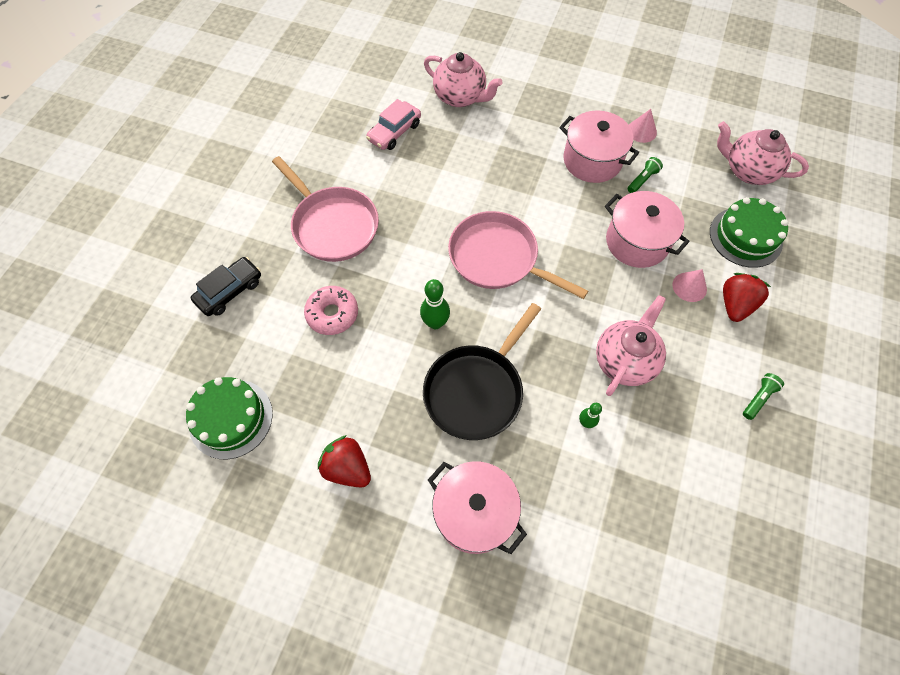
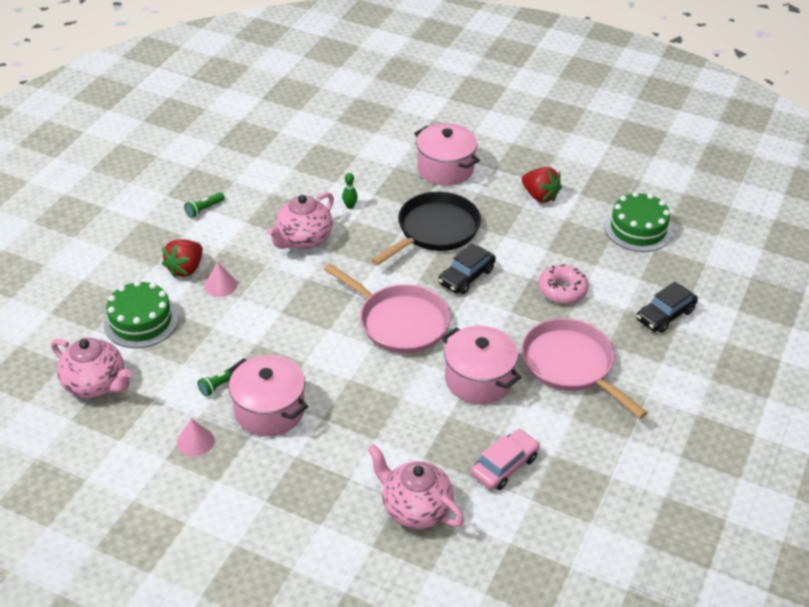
camera: 175 degrees left, 20 degrees down
(435, 323) = (466, 276): green bowling pin -> black car
(637, 242) = (254, 325): pink pot -> pink pot (479, 380)

